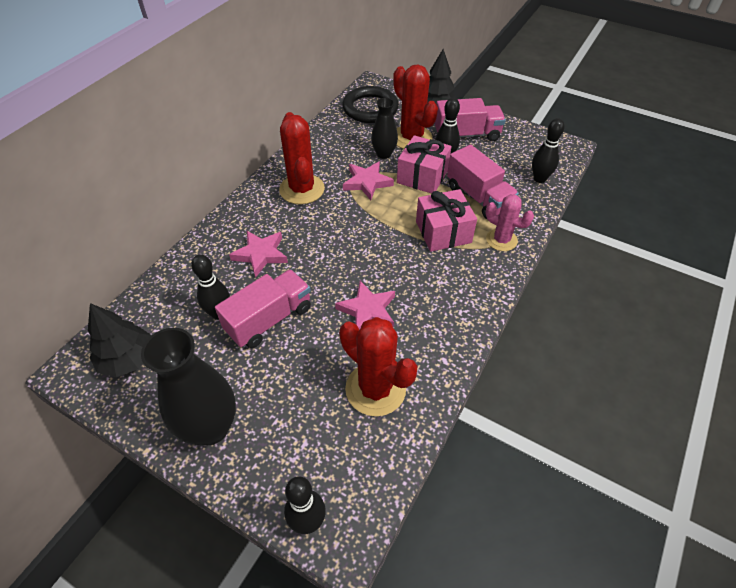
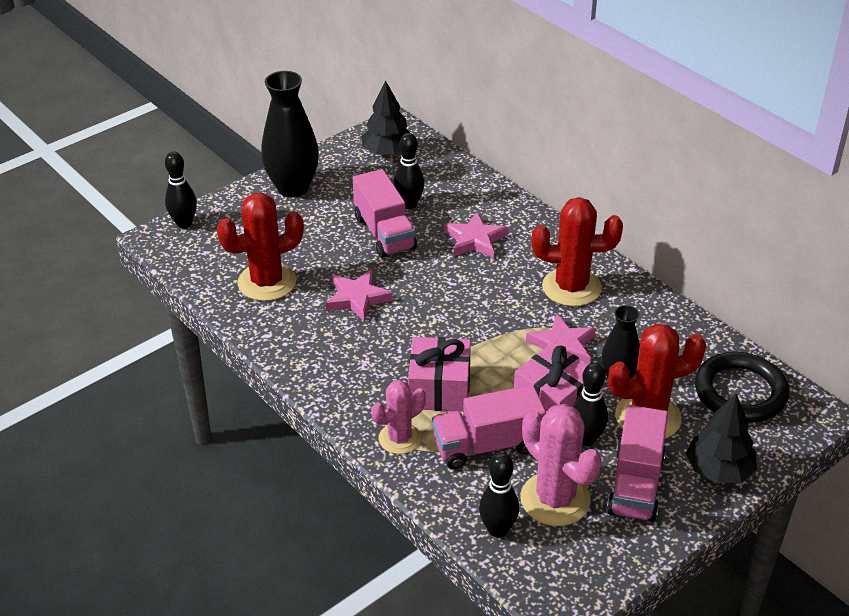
camera: 110 degrees right, 10 degrees down
(500, 161) = (555, 499): none -> pink cactus

